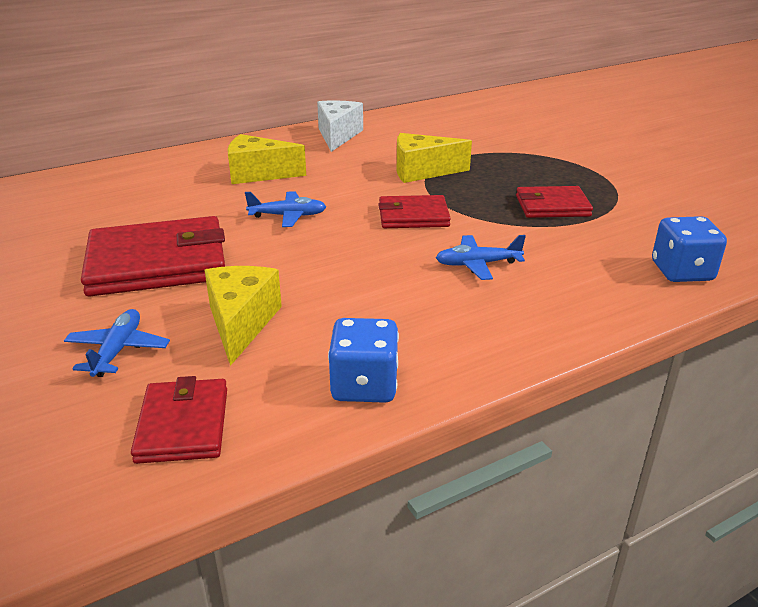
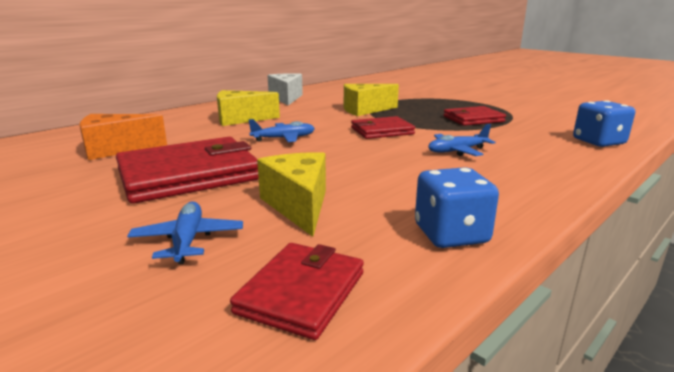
camera: 15 degrees left, 10 degrees down
(102, 212) = (116, 149): none -> orange cheese
(183, 424) = (301, 292): red wallet -> red wallet turned 45 degrees clockwise

